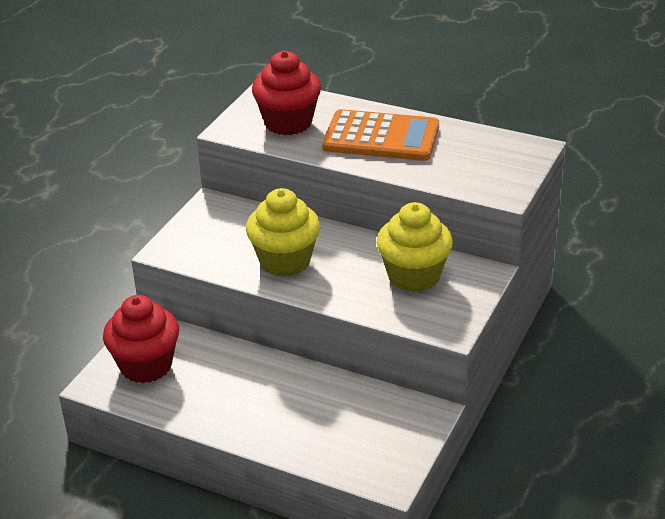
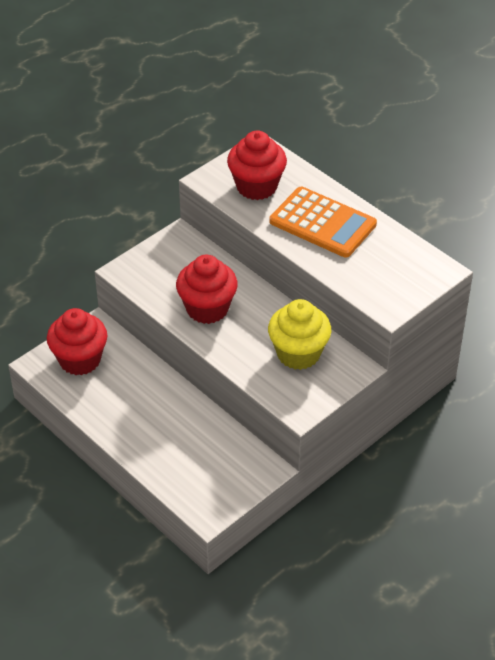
camera: 20 degrees right, 10 degrees up
(285, 261) = (207, 309): yellow cupcake -> red cupcake

